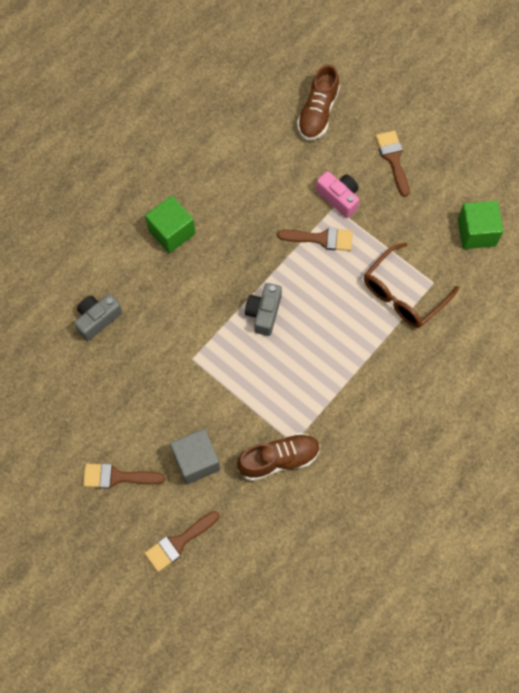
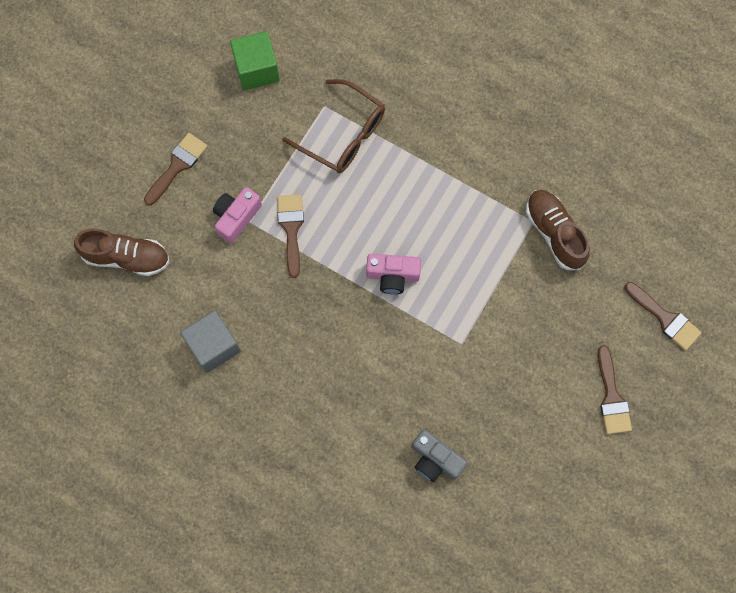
camera: 100 degrees left, 5 degrees up
(171, 232) = (310, 397): green cube -> none
(196, 461) = (575, 317): grey cube -> grey cube (213, 346)
(264, 313) = (392, 276): grey camera -> pink camera
(393, 159) = (177, 166): brown brush -> brown brush turned 150 degrees clockwise

